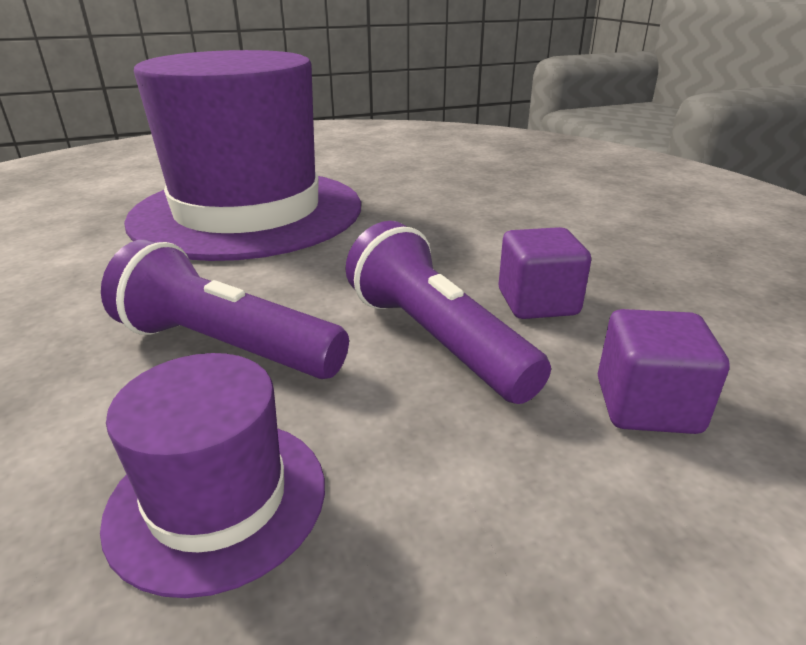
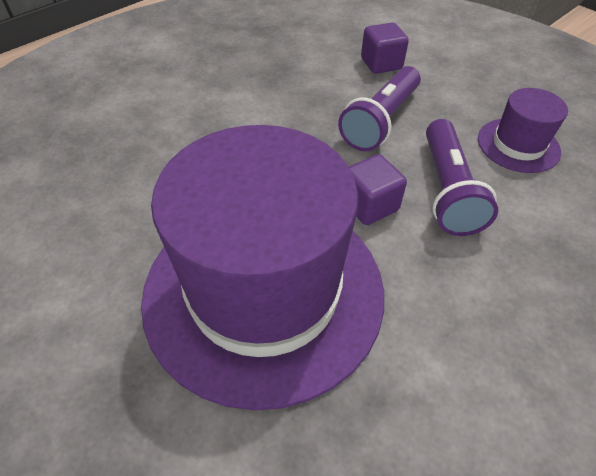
camera: 115 degrees left, 20 degrees up
(537, 302) = (321, 97): purple cube -> purple cube (369, 205)

